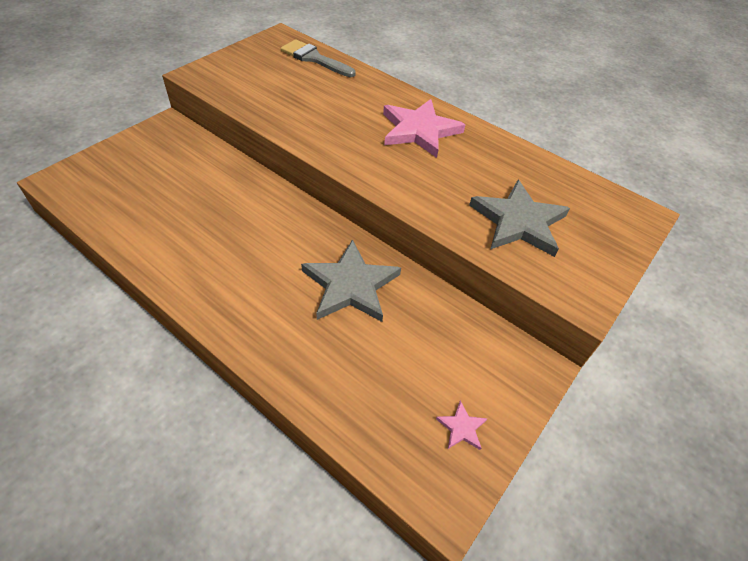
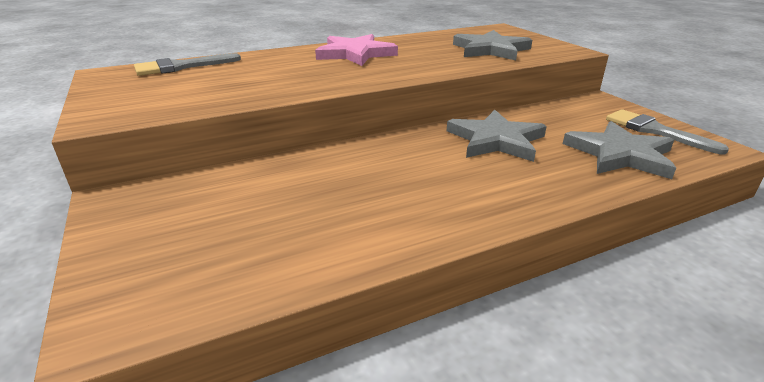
camera: 60 degrees left, 20 degrees down
(369, 391) = (620, 154): none -> grey star
(461, 428) = (654, 130): pink star -> grey brush

